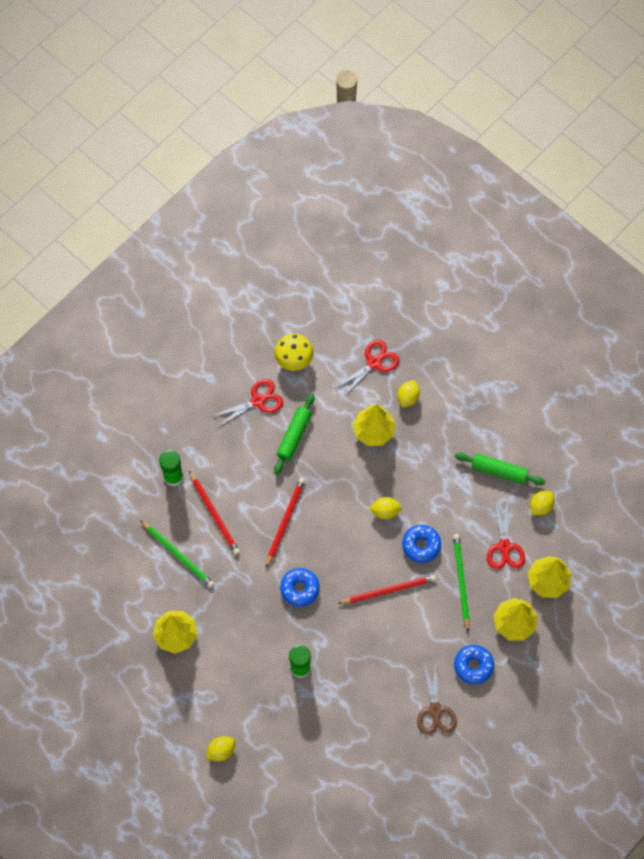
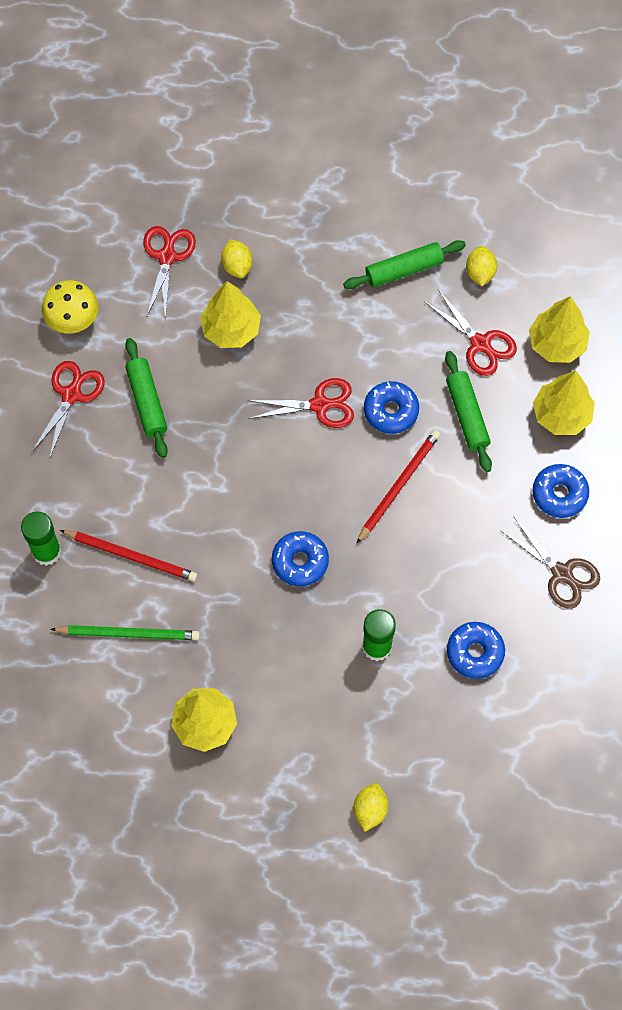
camera: 40 degrees left, 0 degrees up
(285, 521) = (218, 501): red pencil -> none
(349, 714) = (475, 652): none -> blue donut
(385, 511) = (320, 405): yellow lemon -> red scissors
(461, 581) = (467, 415): green pencil -> green rolling pin

